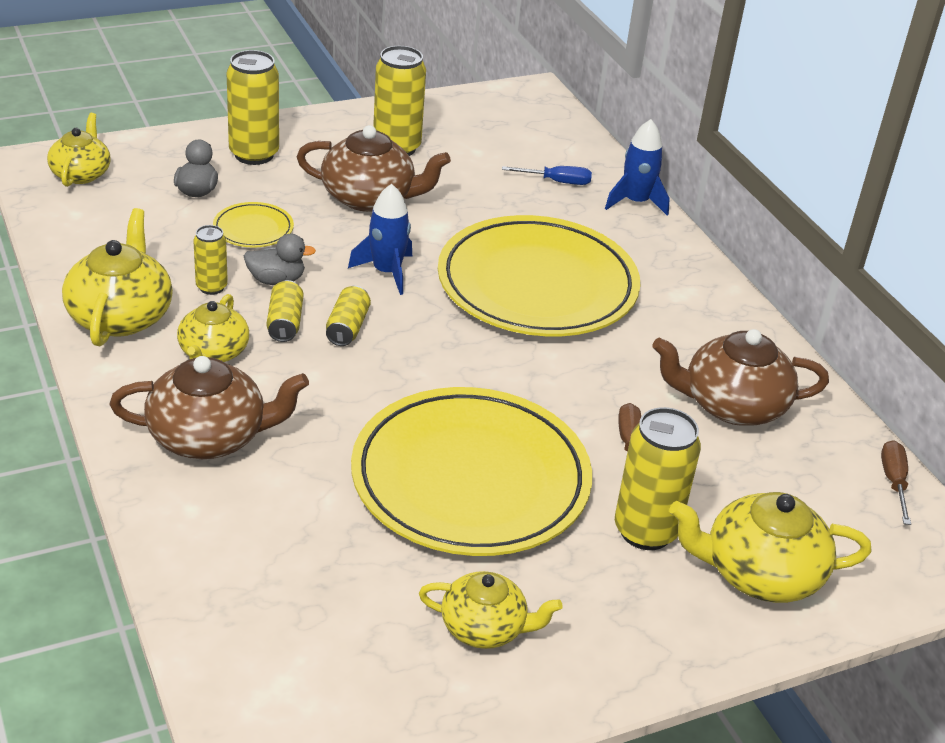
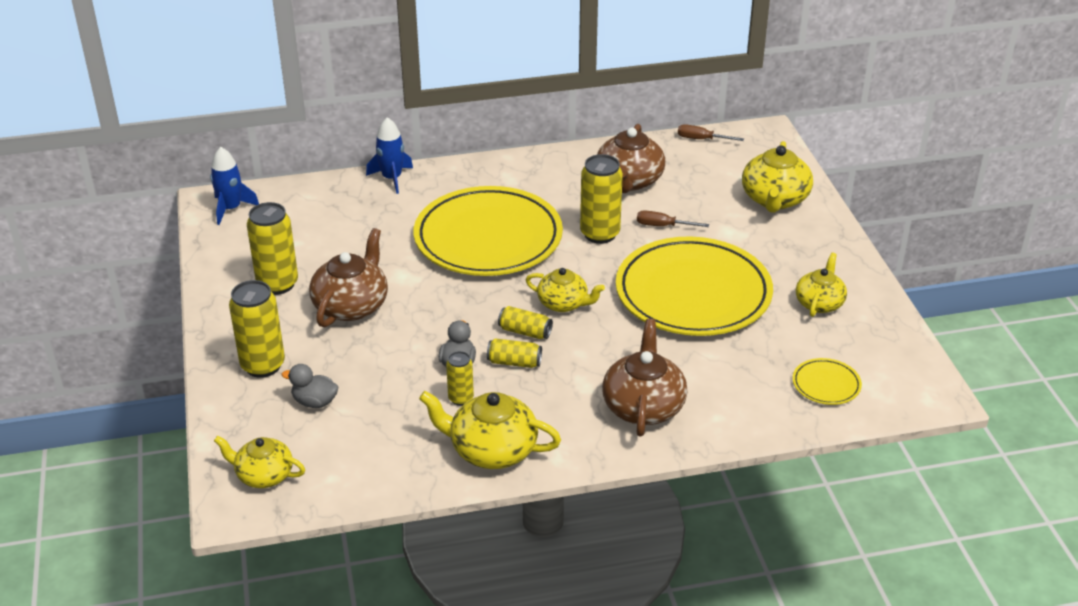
camera: 75 degrees left, 0 degrees up
(213, 353) = (546, 401): yellow teapot -> yellow teapot (563, 303)
(253, 229) = (382, 372): yellow plate -> yellow plate (826, 384)
(386, 272) = (458, 306): blue rocket -> blue rocket (231, 209)
(557, 182) = (354, 210): blue screwdriver -> none
(645, 531) = (740, 233): yellow can -> yellow can (600, 234)

